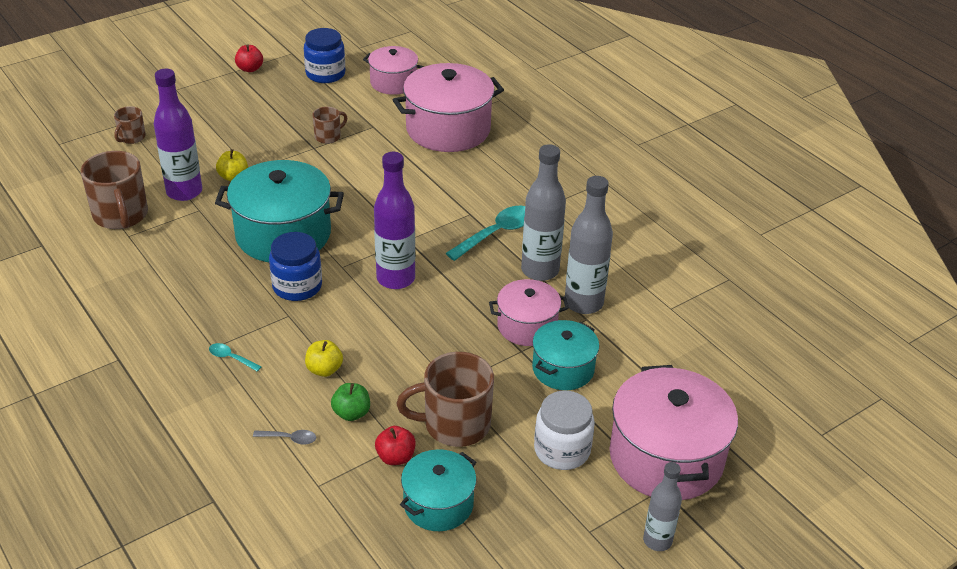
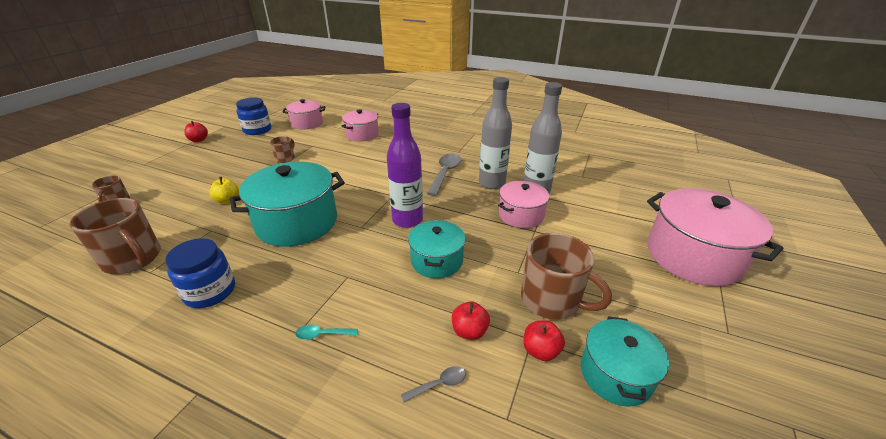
camera: 30 degrees left, 5 degrees down
(184, 192) = (189, 222): purple bottle -> none
(297, 286) = (337, 253): blue jar -> blue jar (210, 291)
(324, 369) = (414, 306): yellow apple -> none
(351, 413) = (469, 331): green apple -> red apple
(448, 129) = (362, 135): pink pot -> pink pot, size x0.58
(455, 424) = (552, 300): brown mug -> brown mug turned 105 degrees counterclockwise
(497, 233) = (445, 173): turquoise spoon -> grey spoon
(562, 450) = (636, 282): white jar -> none
(563, 369) = (571, 230): turquoise pot -> turquoise pot (437, 261)
(657, 540) = (768, 314): grey bottle -> none

